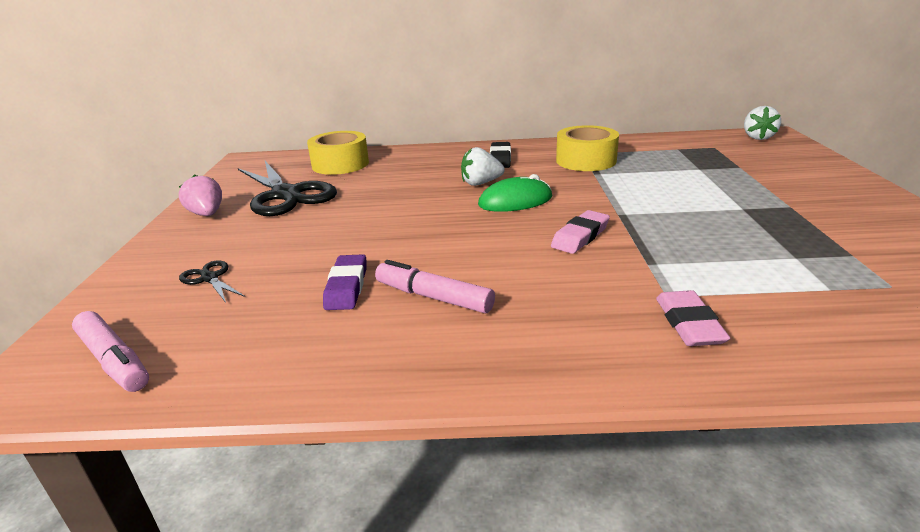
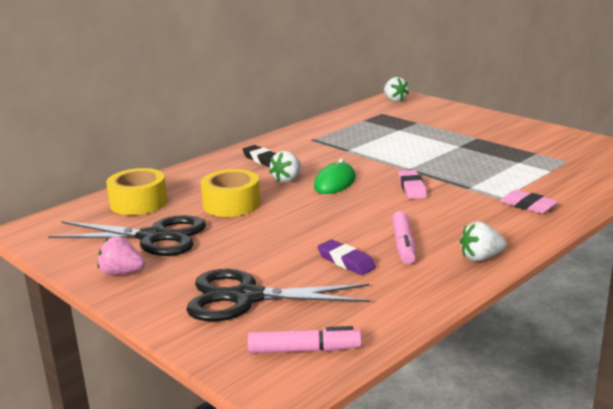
camera: 45 degrees left, 5 degrees down
(209, 278) = (246, 297): black scissors -> black scissors, size x2.33
(433, 297) = (403, 244): pink marker -> pink marker turned 75 degrees counterclockwise
(476, 363) = (481, 258): none -> white strawberry
(586, 161) = (323, 144): yellow tape -> yellow tape (231, 204)

